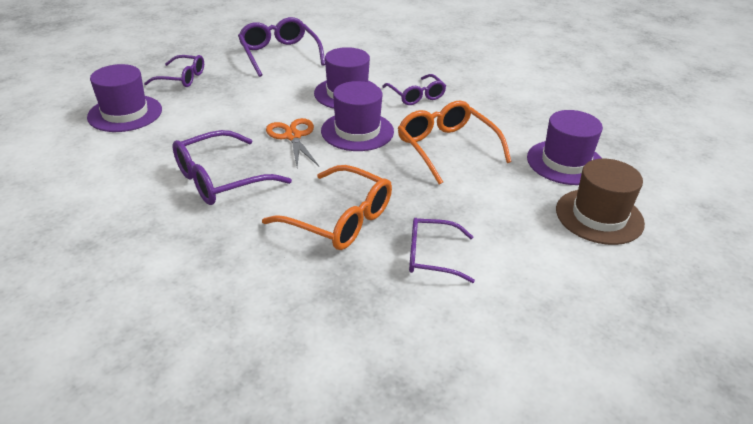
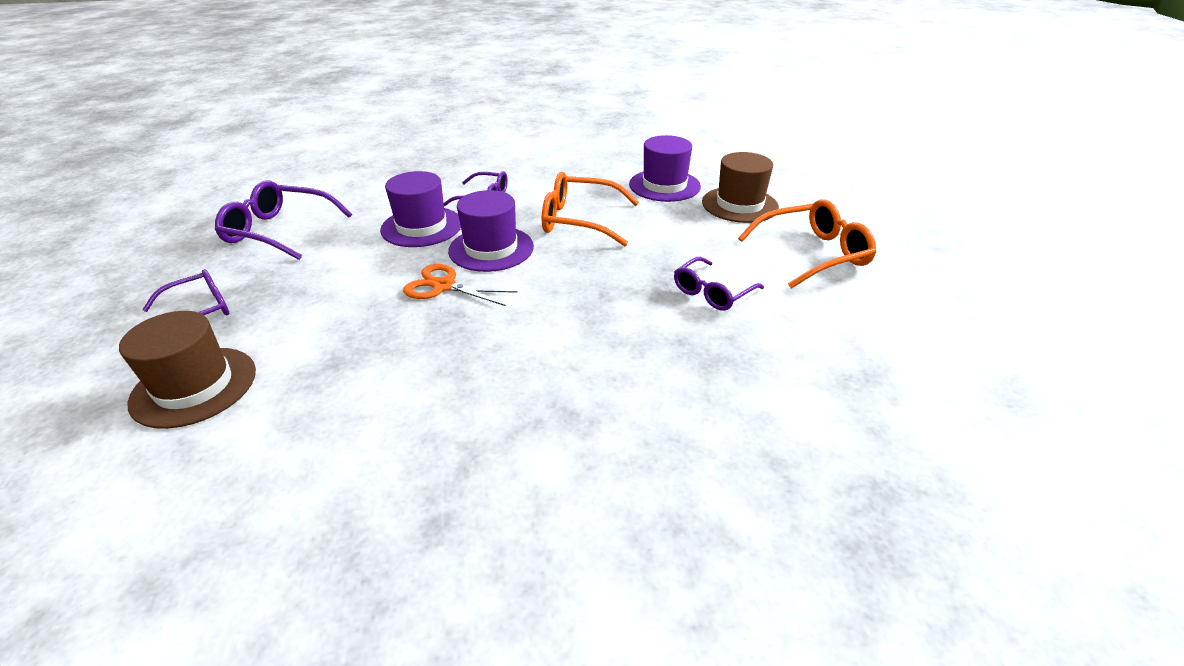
camera: 50 degrees left, 0 degrees up
(125, 113) = (194, 386): purple hat -> brown hat
(220, 179) = (451, 362): purple glasses -> none
(340, 219) = (611, 316): orange glasses -> orange glasses (812, 253)

